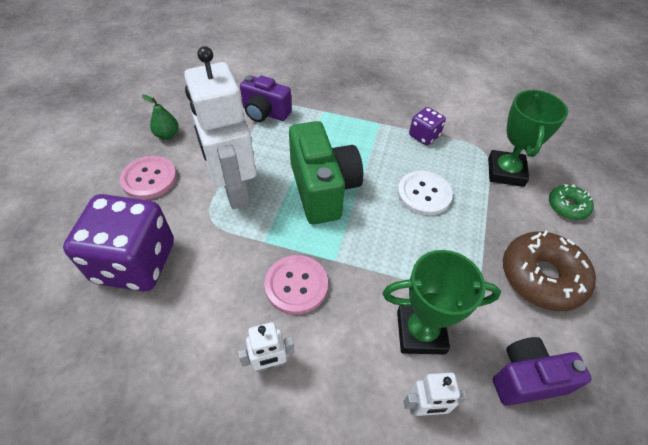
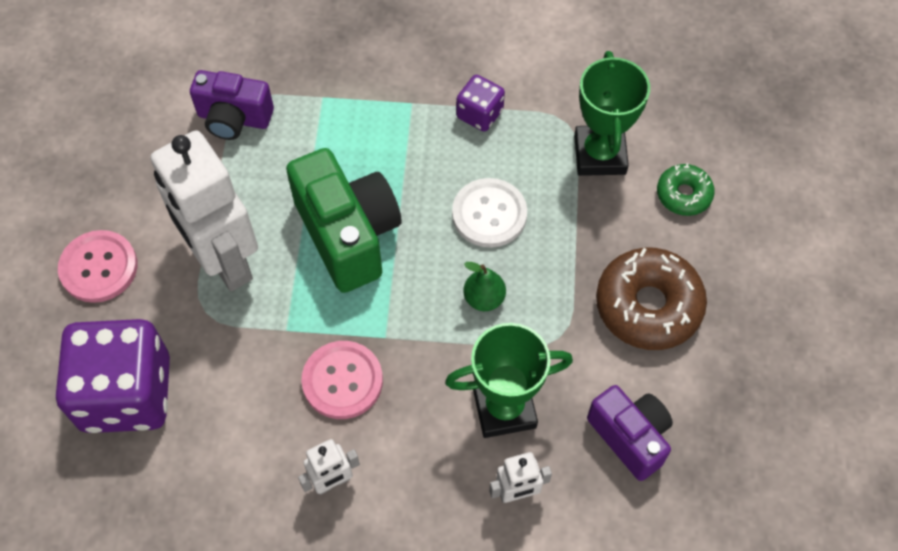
camera: 10 degrees left, 10 degrees up
(167, 135) = (98, 188): green pear -> green pear (484, 298)
(526, 379) = (630, 437): purple camera -> purple camera turned 75 degrees clockwise

